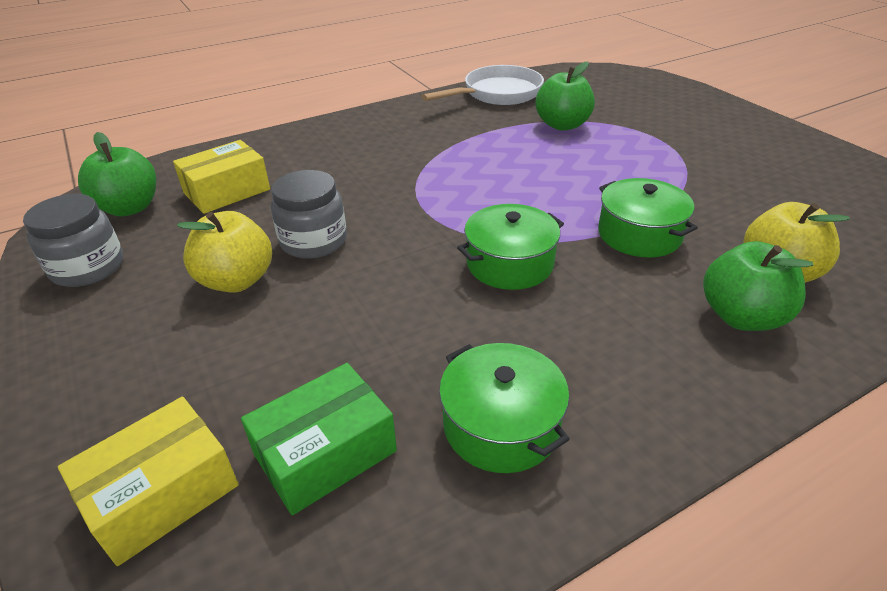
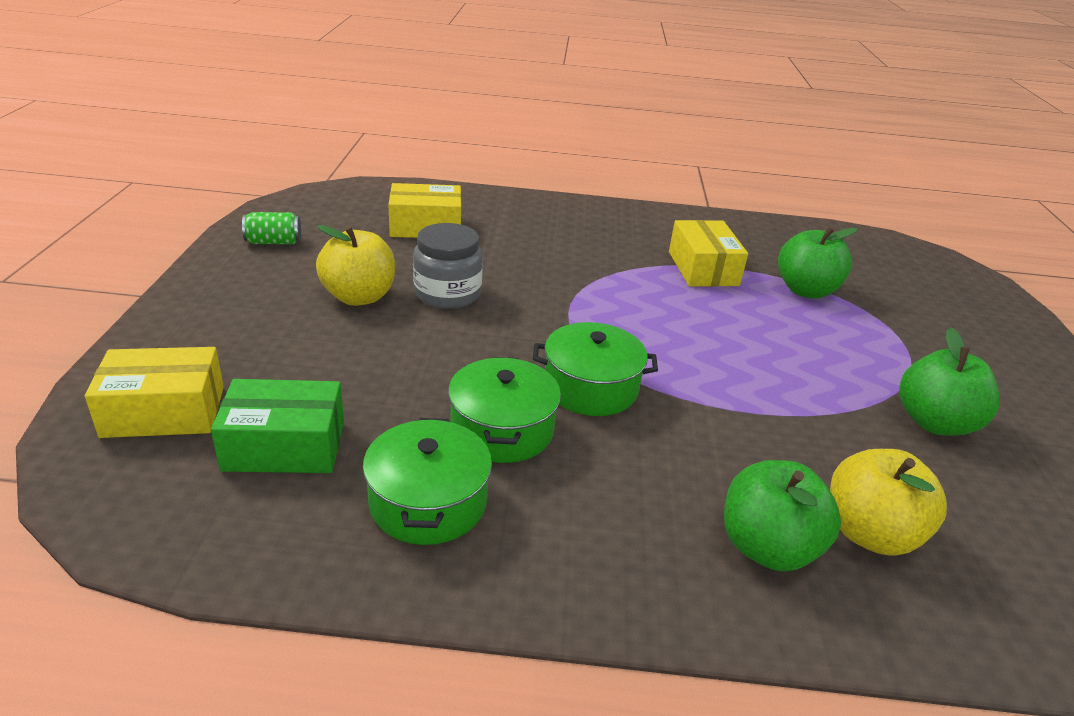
camera: 30 degrees right, 5 degrees down
(88, 267) = (274, 242): grey jar -> green can
(130, 208) = (344, 211): green apple -> green apple (934, 422)
(481, 137) = (703, 268): none -> yellow box
(497, 94) = (771, 235): white pan -> none
(639, 234) = (755, 424): green pot -> green pot (502, 429)

